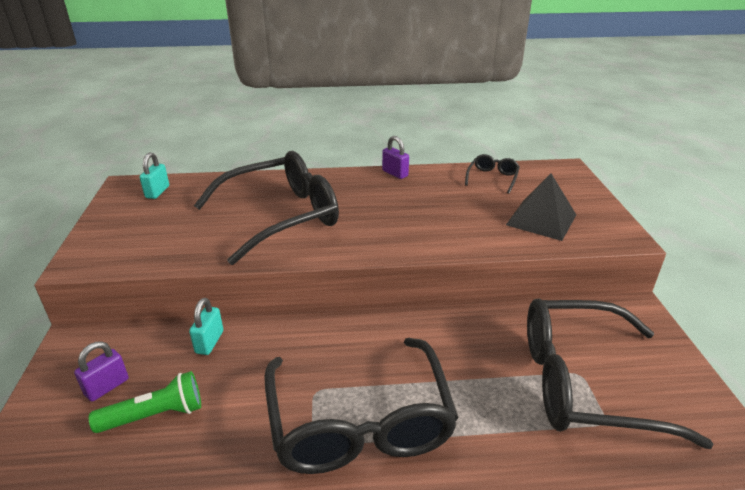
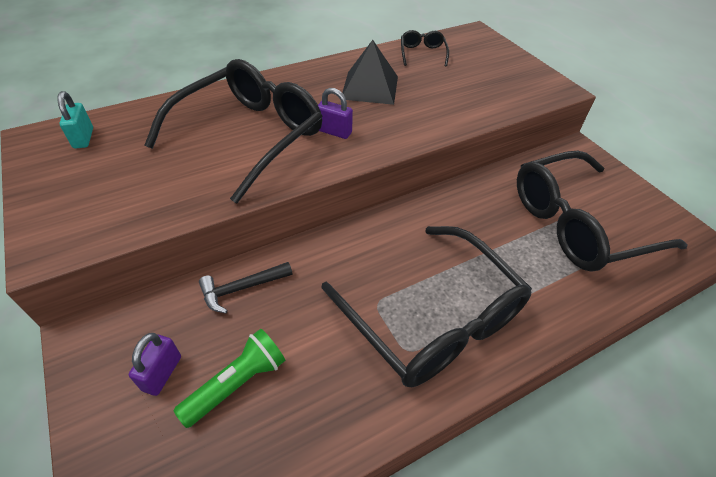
camera: 25 degrees left, 15 degrees up
(209, 342) = (241, 288): turquoise padlock -> black hammer
(395, 173) = (331, 65): purple padlock -> purple padlock (334, 132)
(541, 219) = (488, 86): black pyramid -> black pyramid (370, 87)

